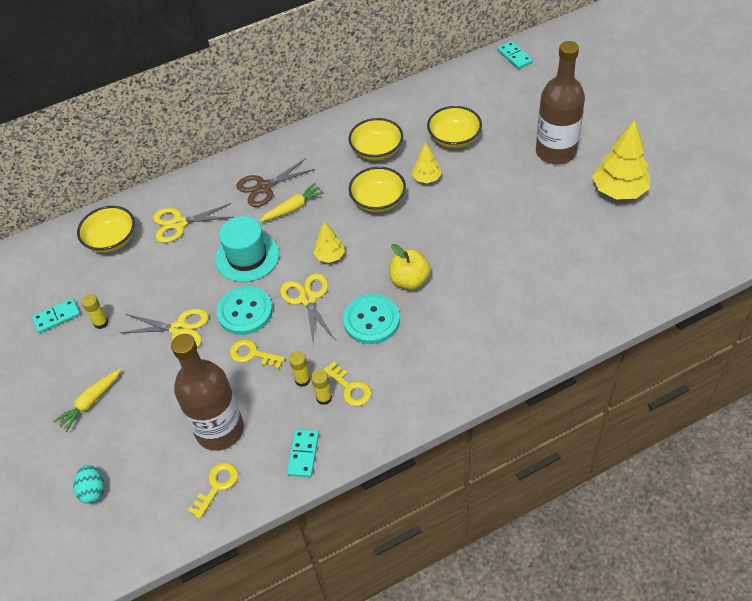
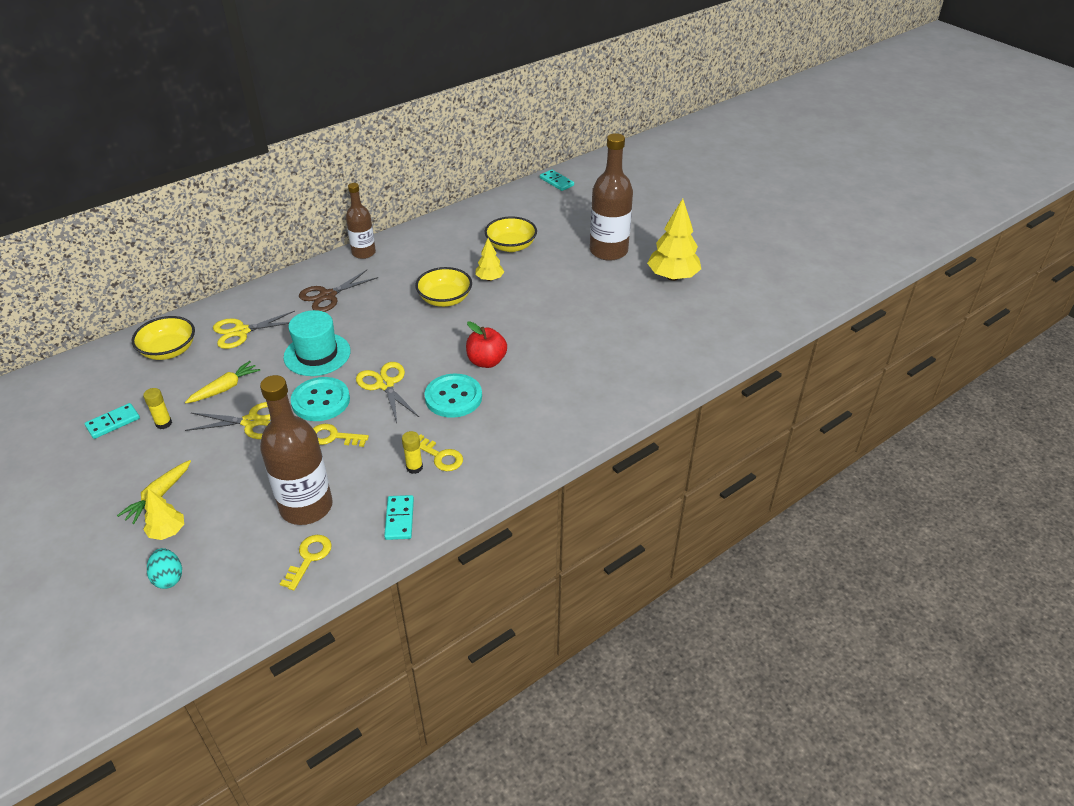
camera: 15 degrees left, 10 degrees down
(293, 208) = (359, 311): yellow carrot -> yellow carrot (225, 388)
(302, 380) = (389, 454): yellow glue stick -> none
(305, 136) = (363, 253): none -> brown bottle
(330, 256) = (403, 347): yellow tree -> yellow tree (167, 531)
(377, 150) = (437, 260): yellow bowl -> none
(409, 280) = (486, 361): yellow apple -> red apple

